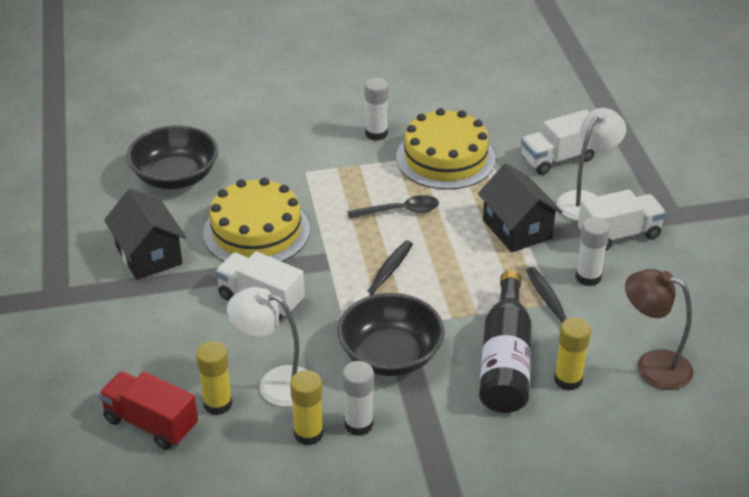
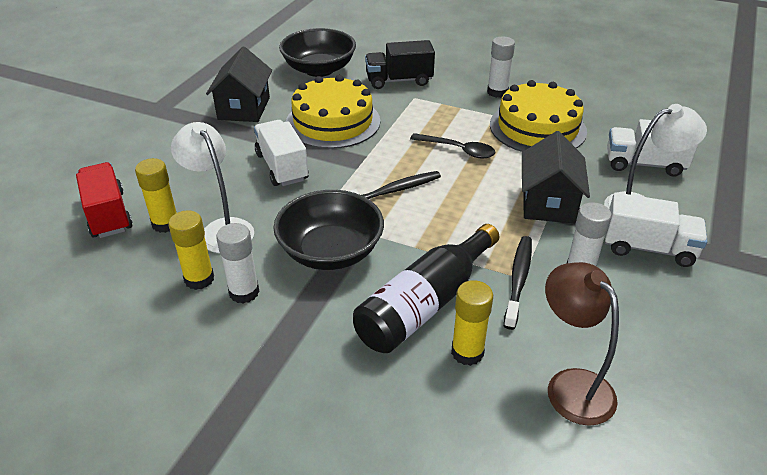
camera: 35 degrees right, 0 degrees up
(271, 158) = (399, 81): none -> black truck

